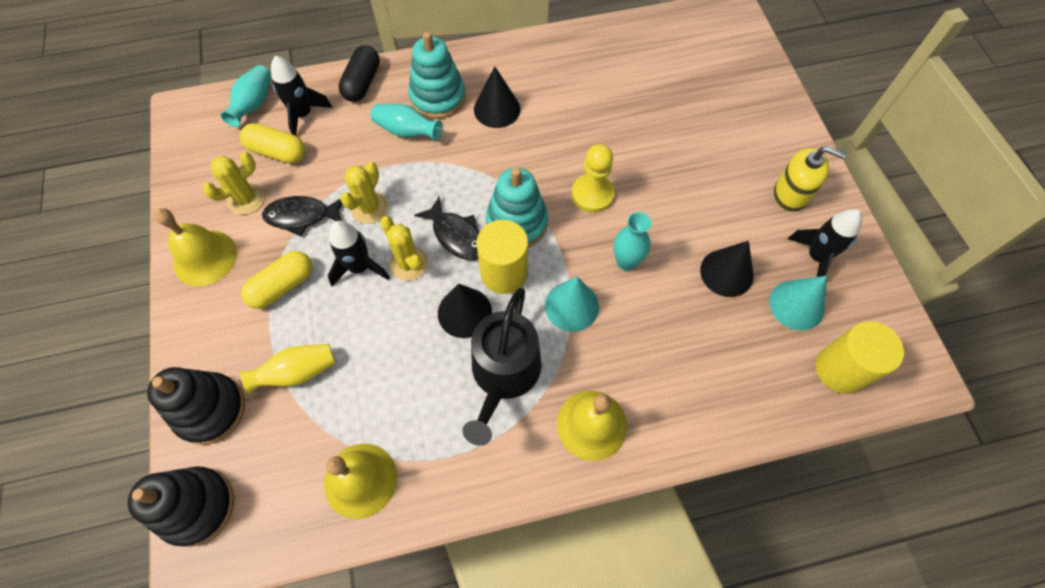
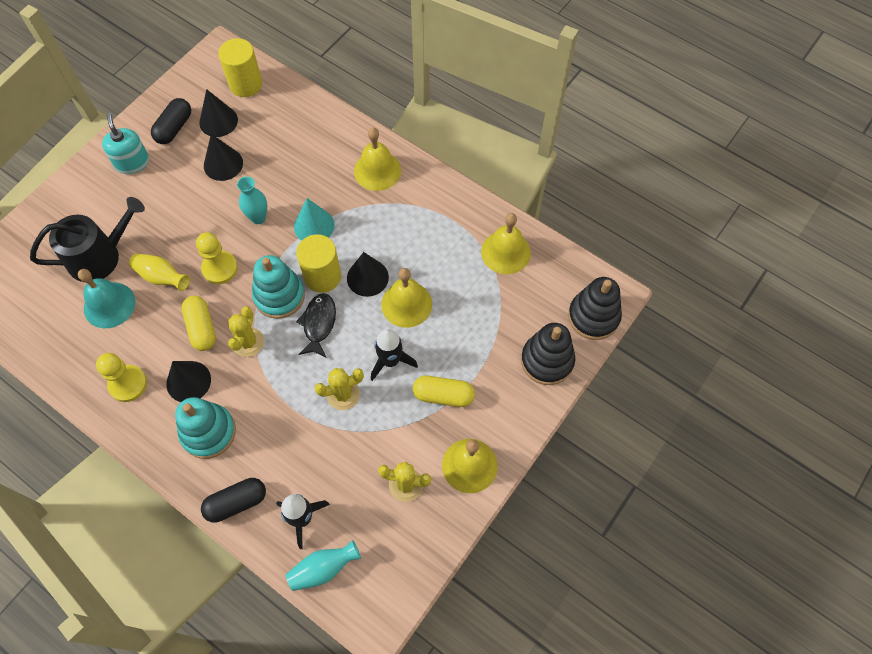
camera: 130 degrees left, 0 degrees up
(277, 152) = (350, 503): yellow capsule -> yellow capsule (201, 328)
(297, 372) = (484, 335): yellow vase -> yellow vase (162, 277)
(302, 216) = (386, 433): black fish -> none
(401, 326) = (406, 304): none -> yellow bell
(407, 131) = (258, 426): turquoise vase -> none
(409, 263) = (362, 334): yellow cactus -> yellow cactus (248, 342)
(503, 374) = (387, 229): black watering can -> black watering can (100, 256)
(535, 70) = (128, 384): none -> yellow pawn
(627, 95) = (109, 305): none -> turquoise bell
(790, 194) = (132, 163): yellow soap dispenser -> turquoise soap dispenser
(796, 305) = (218, 121): turquoise cone -> black cone
(816, 257) = (174, 128): black rocket -> black capsule

